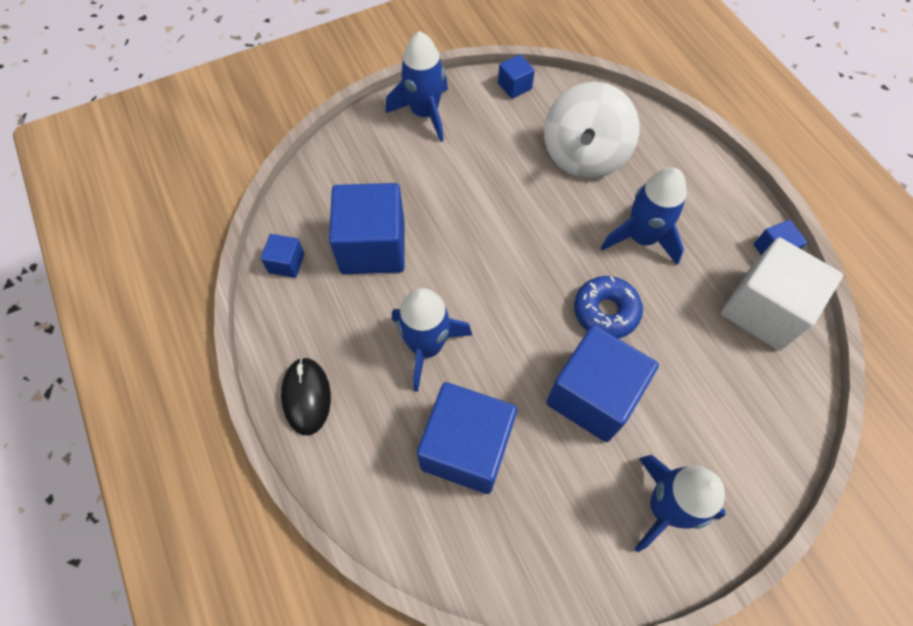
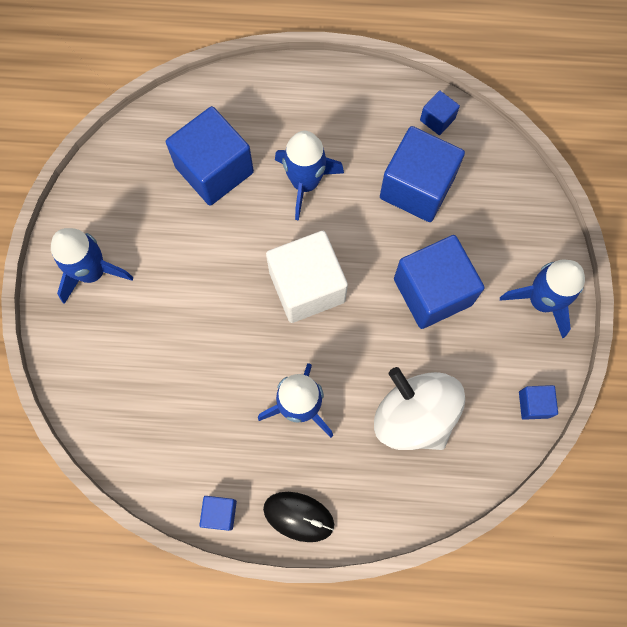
camera: 120 degrees right, 10 degrees up
(306, 396) = (316, 88): black mouse -> black mouse (298, 516)
(592, 396) = (195, 275): blue cube -> blue cube (432, 291)
(605, 311) = (253, 330): blue donut -> none
(763, 310) = (176, 459): white cube -> white cube (307, 287)

